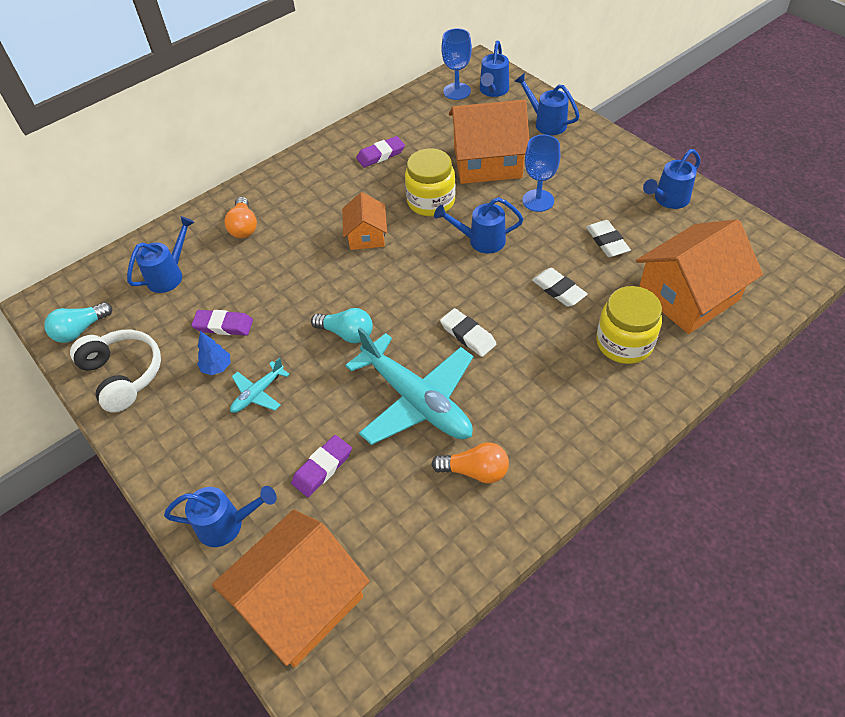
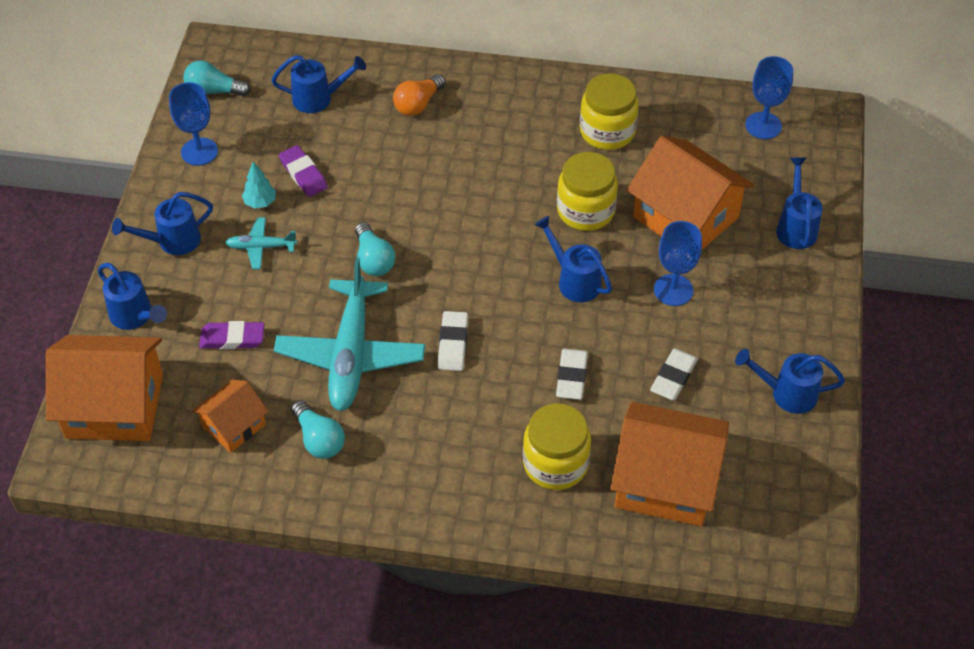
camera: 45 degrees right, 0 degrees up
(123, 375) = (199, 152): white headphones -> blue goblet
(217, 367) = (260, 202): blue tree -> turquoise tree
(366, 235) = (495, 194): orange house -> orange house (233, 425)
(380, 155) = (607, 131): purple eraser -> yellow jar
(475, 471) = (319, 439): orange light bulb -> turquoise light bulb
(493, 90) = (797, 153): blue watering can -> blue watering can (173, 241)

